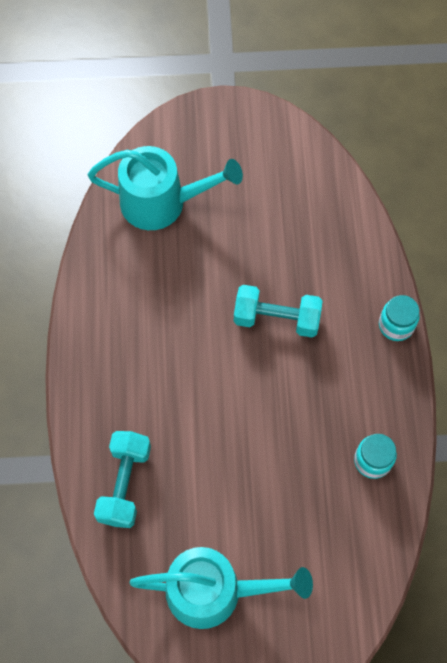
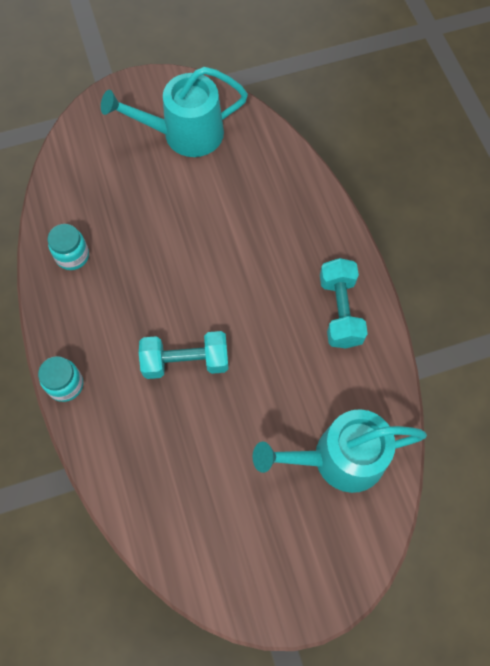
camera: 165 degrees right, 0 degrees up
(125, 484) = (280, 189): turquoise dumbbell -> turquoise dumbbell (340, 311)

